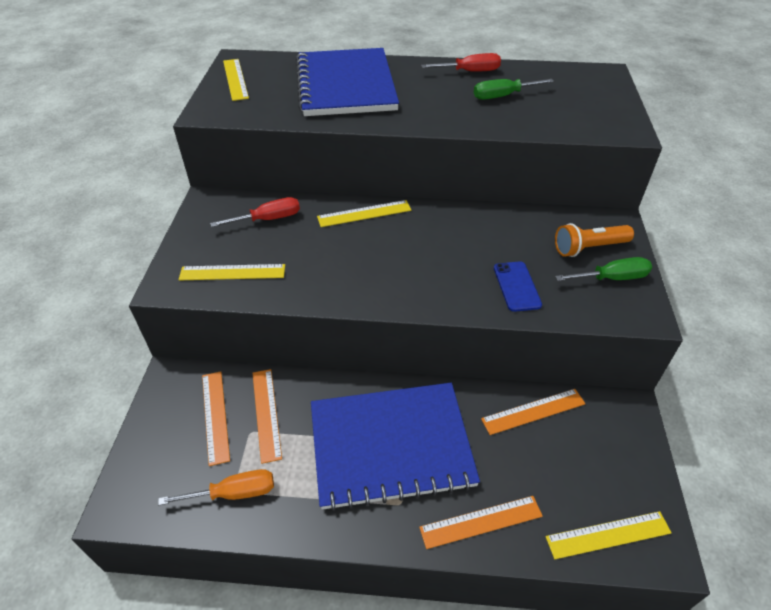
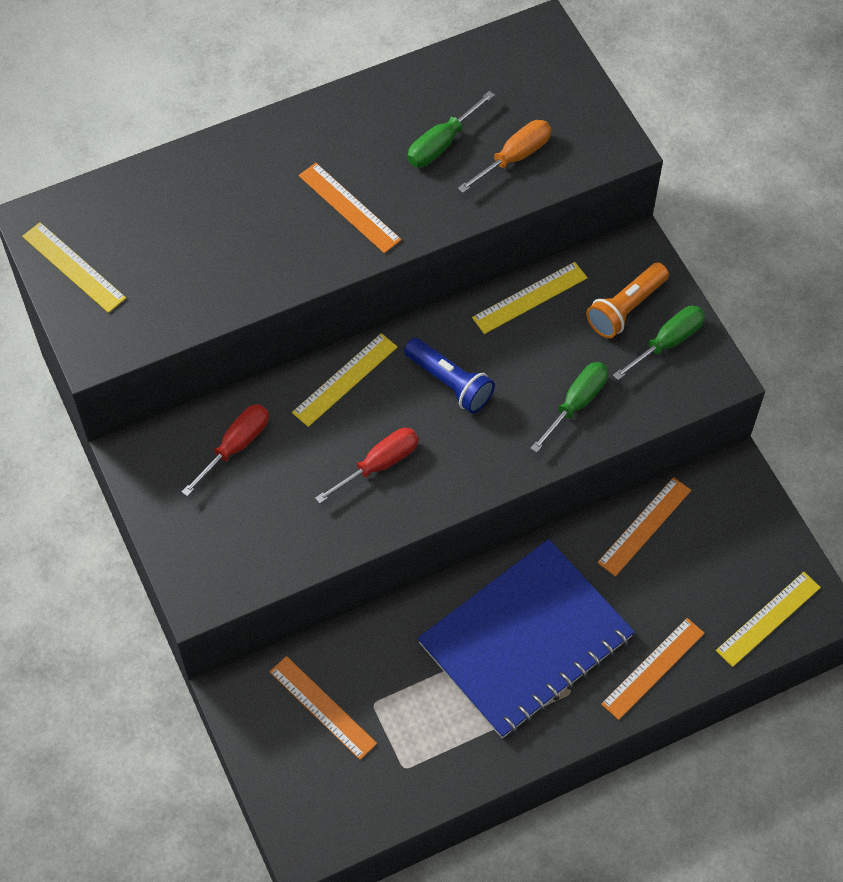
camera: 30 degrees left, 15 degrees up
(232, 272) = (257, 542): yellow ruler -> yellow ruler (529, 297)
(234, 493) = (406, 770): orange screwdriver -> orange screwdriver (514, 157)
(266, 413) = (375, 675): orange ruler -> orange ruler (349, 207)
(346, 85) = (231, 211): blue notebook -> none
(432, 240) = (450, 383): none -> blue flashlight
(470, 72) = (371, 108): red screwdriver -> red screwdriver (379, 464)
(516, 286) = (576, 403): blue phone -> green screwdriver

